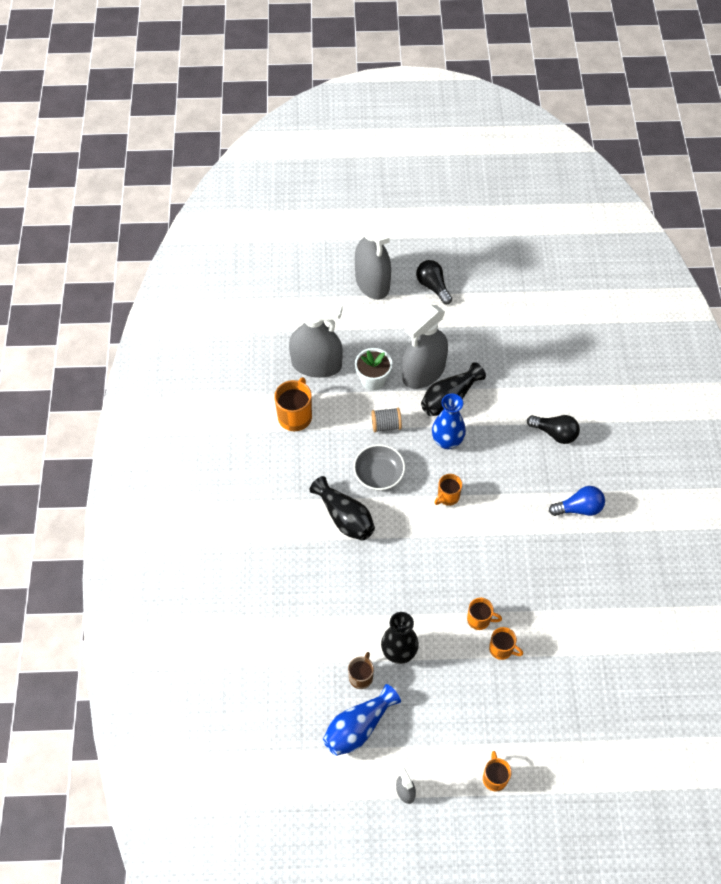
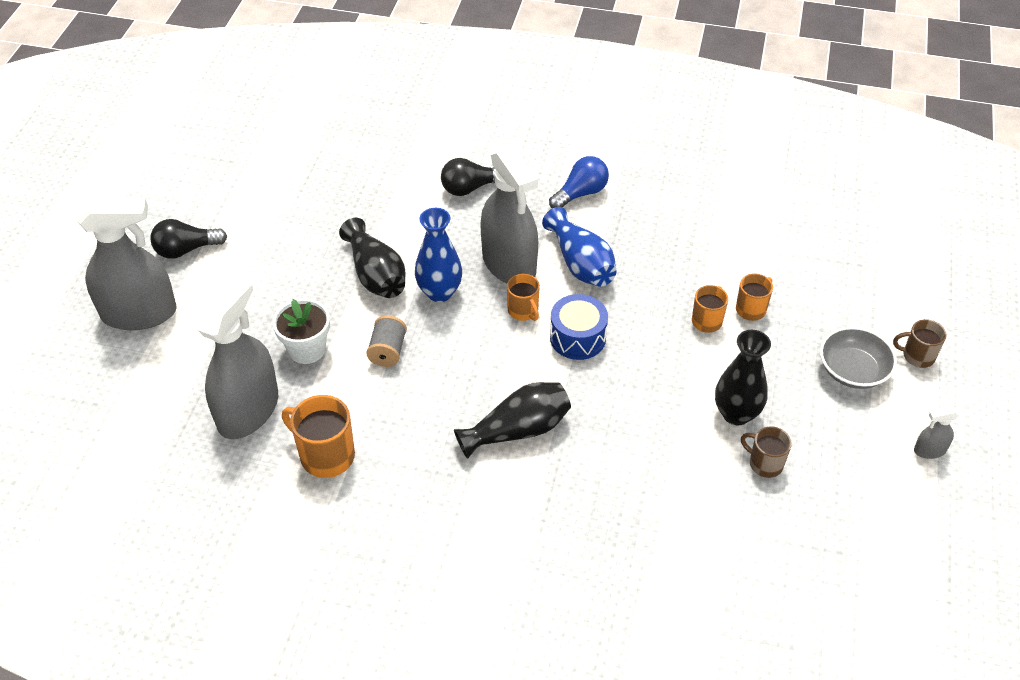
camera: 75 degrees left, 10 degrees down
(358, 727) = (837, 482): blue vase -> blue vase (580, 263)
(379, 474) = (463, 376): grey bowl -> grey bowl (852, 371)
(423, 372) = (321, 291): grey spray bottle -> grey spray bottle (509, 264)
(435, 536) = (577, 337): none -> blue drum
(494, 778) = (917, 356): orange mug -> brown mug
(555, 433) = (470, 188): black light bulb -> black light bulb turned 150 degrees counterclockwise
(579, 508) = (581, 193): blue light bulb -> blue light bulb turned 45 degrees clockwise

